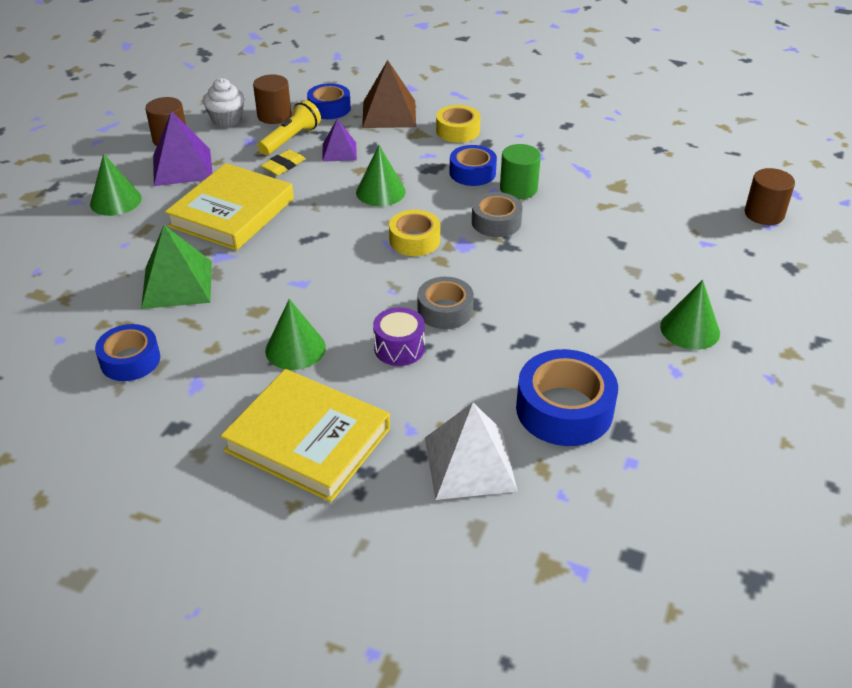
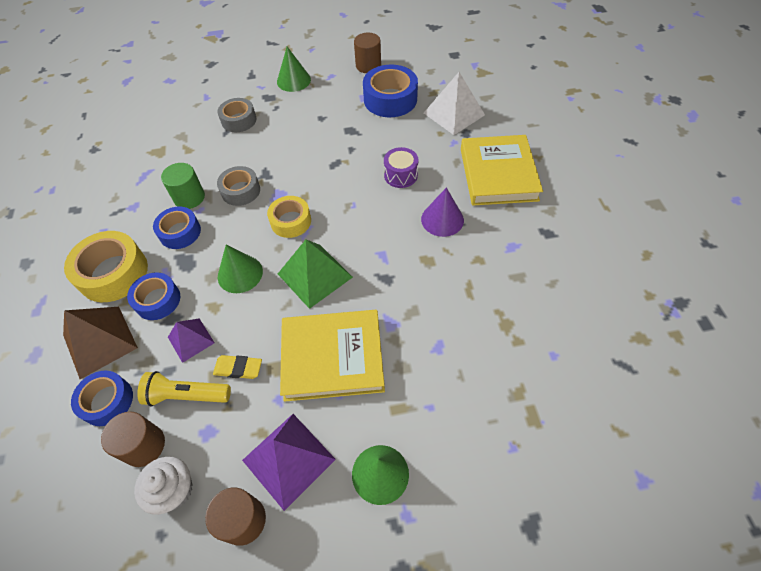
camera: 120 degrees left, 15 degrees up
(130, 360) = (528, 295): blue tape -> blue tape (157, 300)
(177, 284) = (442, 327): green pyramid -> green pyramid (315, 275)
(295, 348) = (442, 219): green cone -> purple cone
(445, 310) = (352, 172): grey tape -> grey tape (239, 120)
(457, 131) = (113, 273): yellow tape -> yellow tape, size x1.56
(764, 214) = (159, 85): brown cylinder -> brown cylinder (368, 65)

